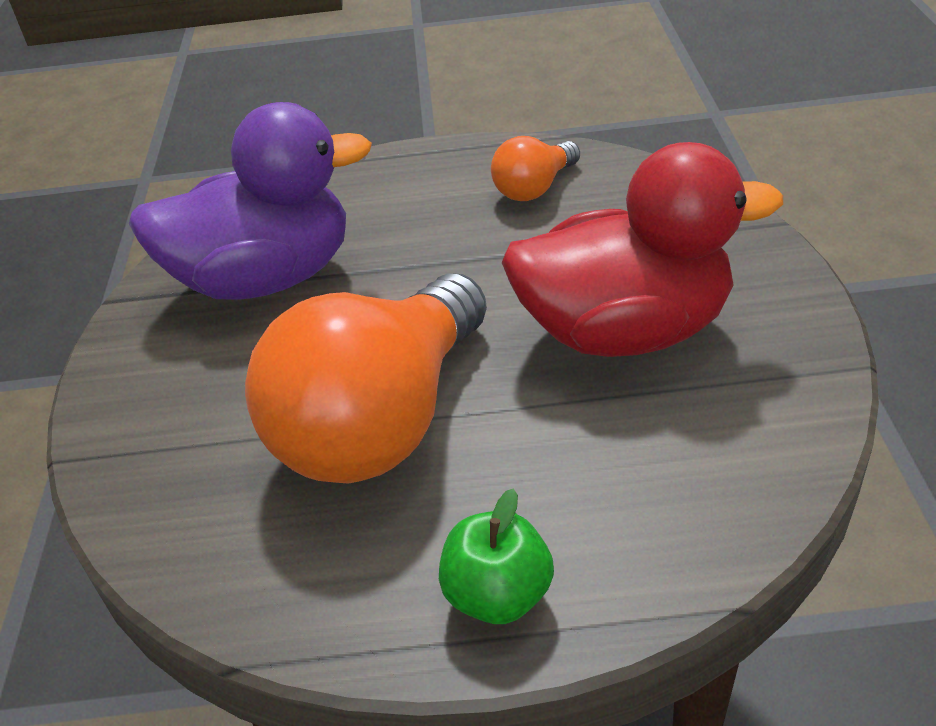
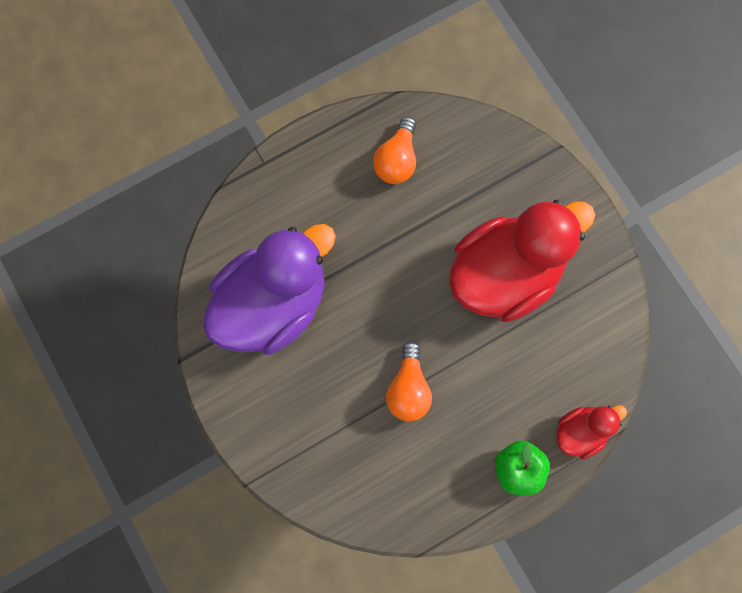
camera: 30 degrees left, 35 degrees up
(382, 421) = (408, 388): orange light bulb -> orange light bulb, size x0.46
(654, 578) = (580, 431): none -> red duck

